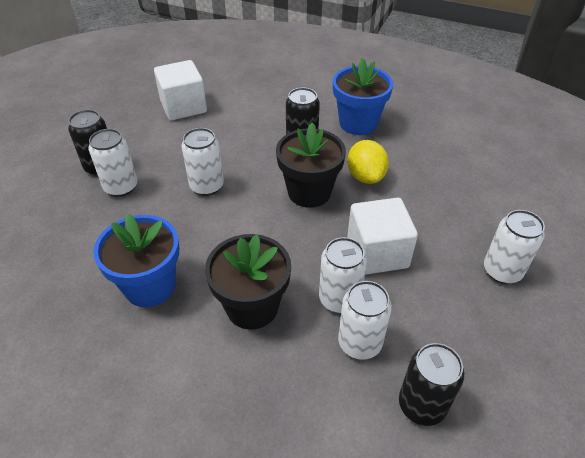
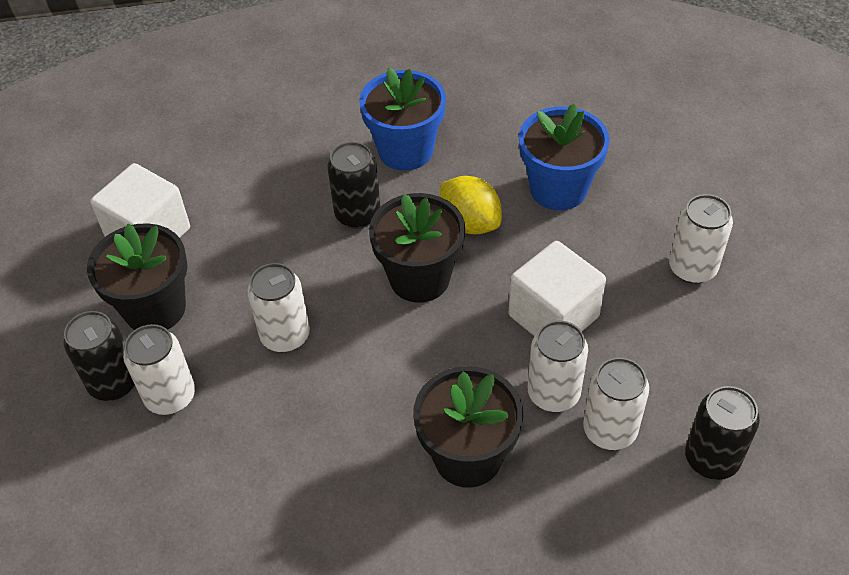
camera: 30 degrees left, 5 degrees up
(150, 286) = (329, 501): blue flower pot -> blue flower pot (558, 189)
(154, 142) = (155, 309): none -> black flower pot

